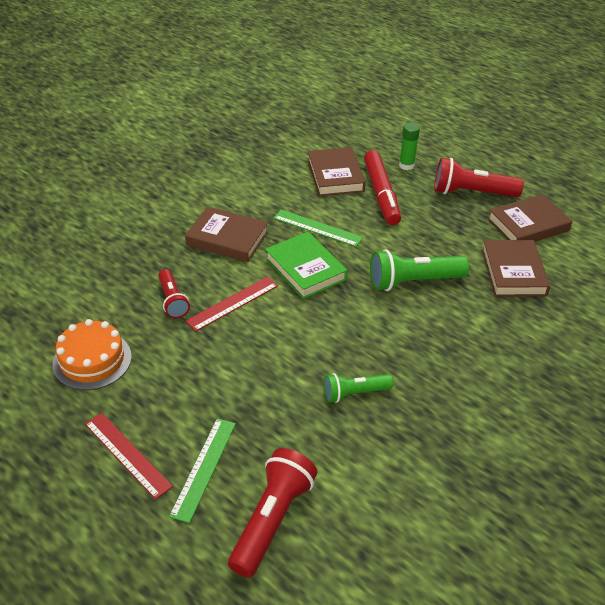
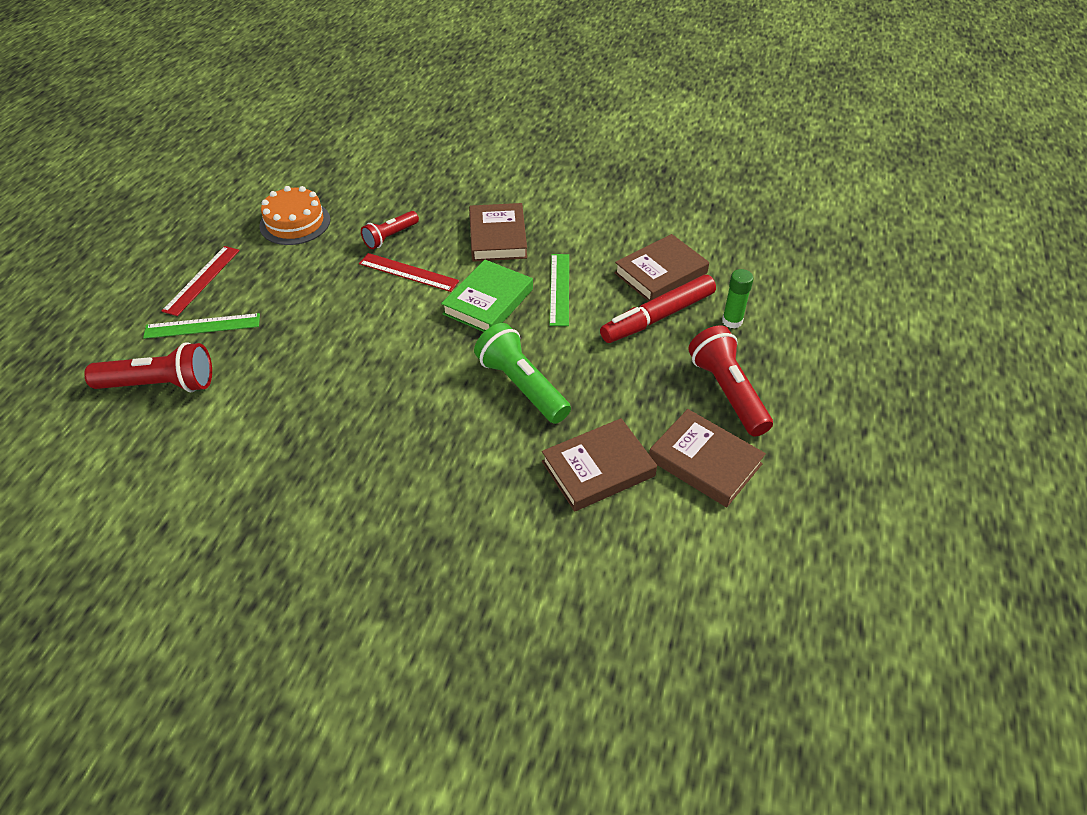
camera: 65 degrees right, 5 degrees up
(354, 393) = (330, 390): green flashlight -> none

